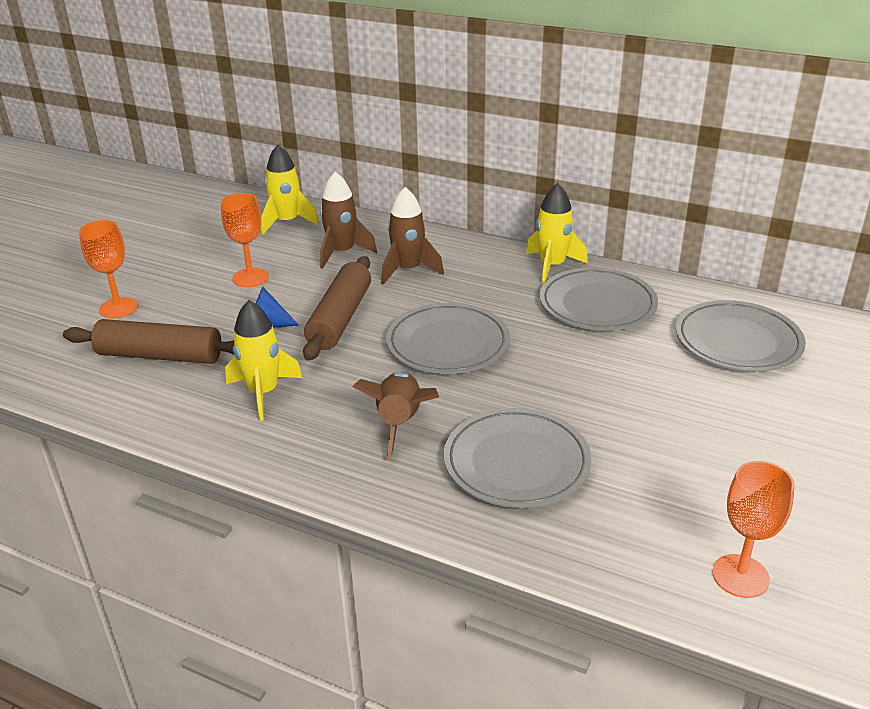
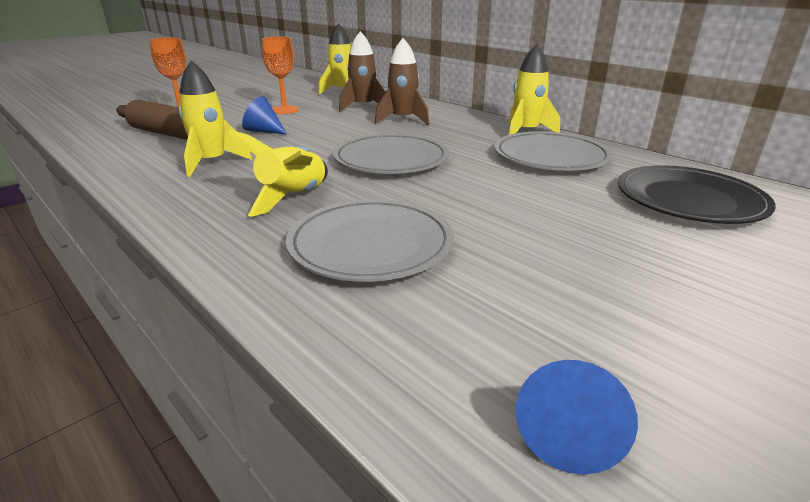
camera: 20 degrees right, 5 degrees down
(340, 318) = (322, 135): brown rolling pin -> none
(399, 423) = (293, 198): brown rocket -> yellow rocket
(738, 341) = (689, 200): grey plate -> black plate
(740, 576) = (568, 434): orange goblet -> blue cone

